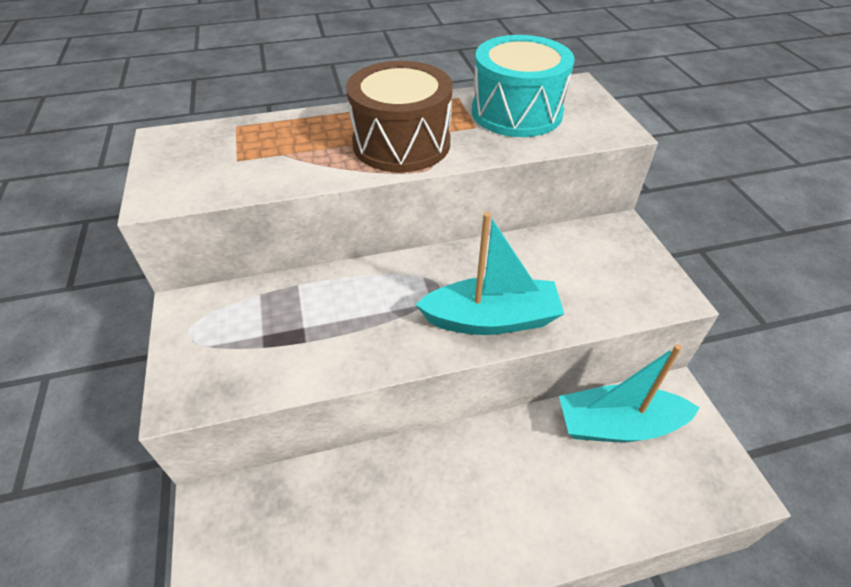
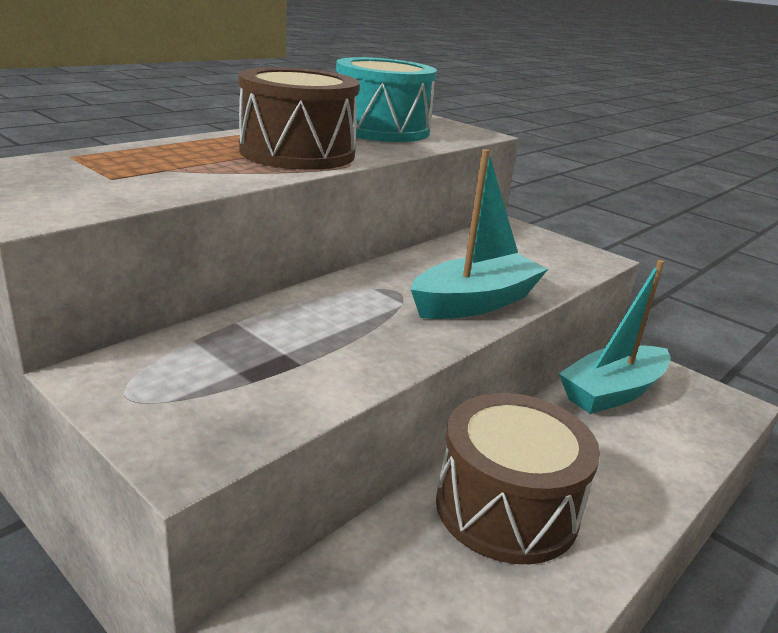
camera: 35 degrees left, 20 degrees down
(426, 494) = (506, 508): none -> brown drum

